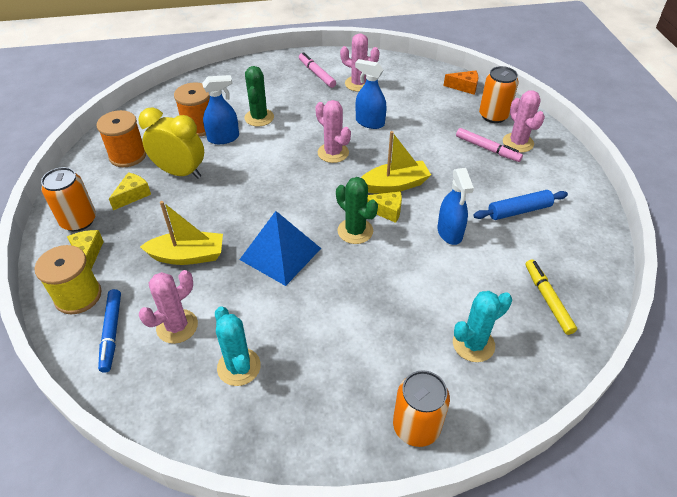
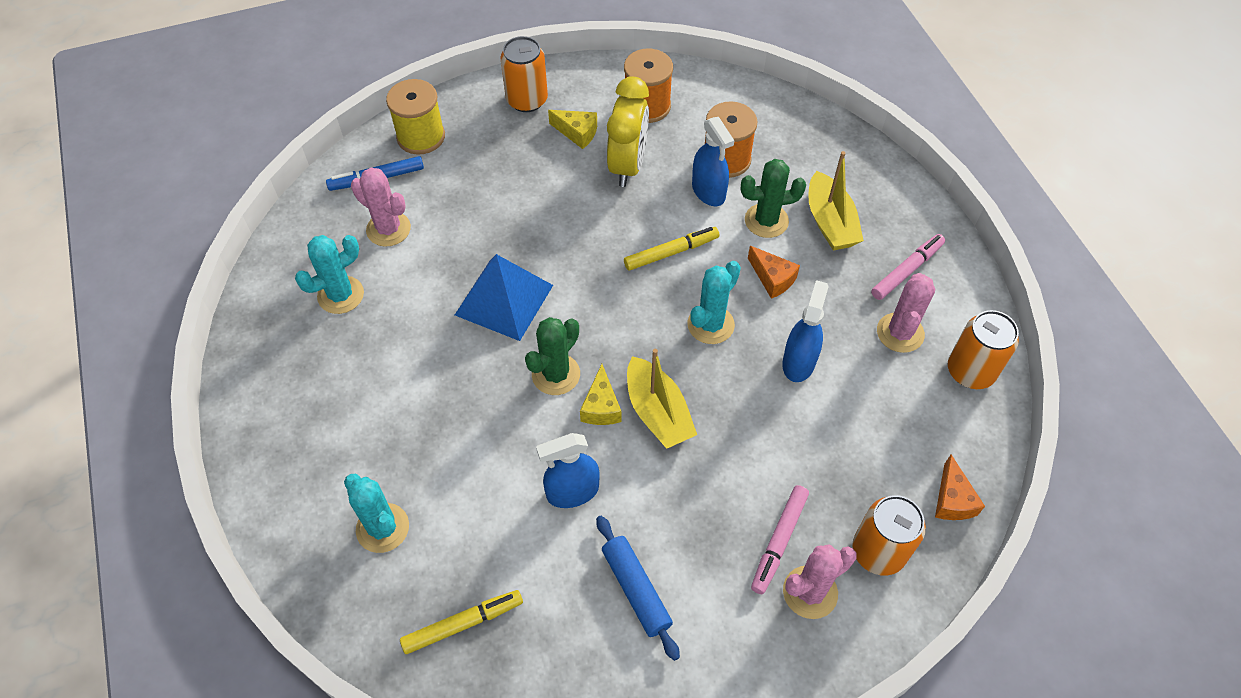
camera: 80 degrees right, 10 degrees up
(88, 253) = (480, 124): yellow cheese -> none
(188, 256) = (488, 211): yellow boat -> yellow boat (830, 222)
(269, 162) = (671, 252): none -> yellow marker
(305, 122) = (772, 278): none -> orange cheese
(333, 153) = (710, 324): pink cactus -> turquoise cactus
(416, 426) = (272, 471): orange can -> orange can (970, 371)

